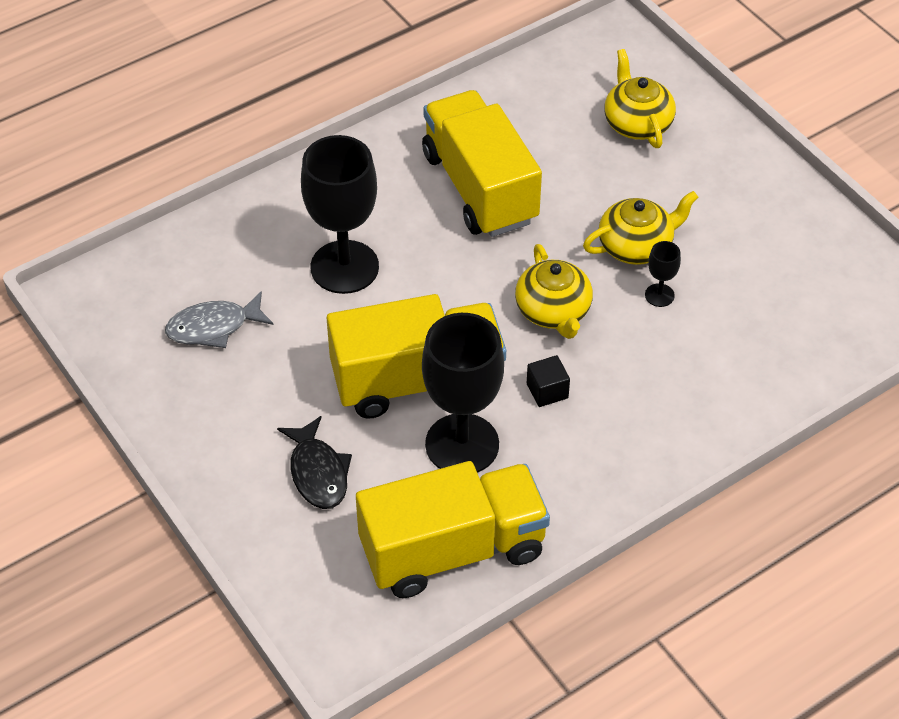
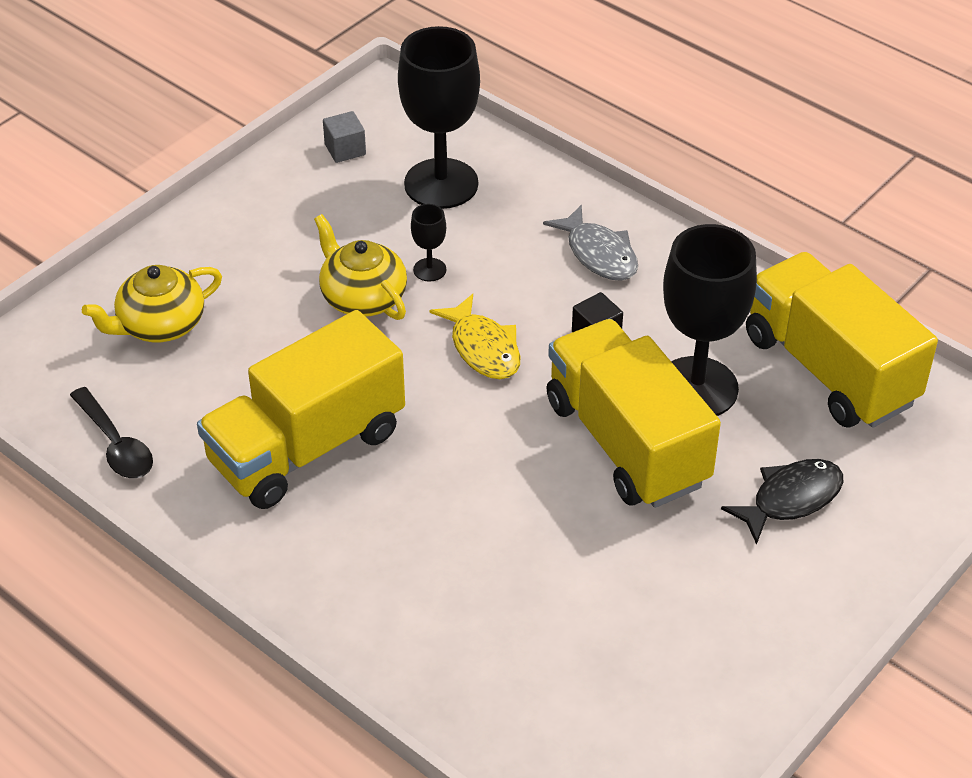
camera: 105 degrees left, 5 degrees down
(213, 327) = (626, 658): grey fish -> grey fish (599, 254)
(344, 267) = (480, 549): black goblet -> black goblet (441, 184)
(517, 88) = (116, 444): none -> black spoon
(553, 311) = (483, 348): yellow teapot -> yellow fish
(837, 266) = (345, 149): none -> grey cube

